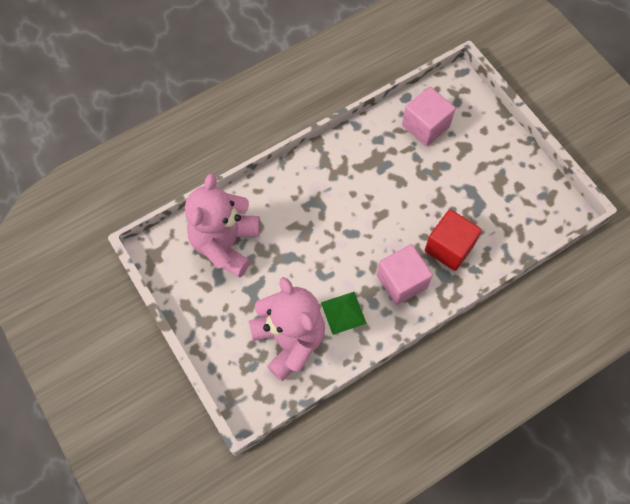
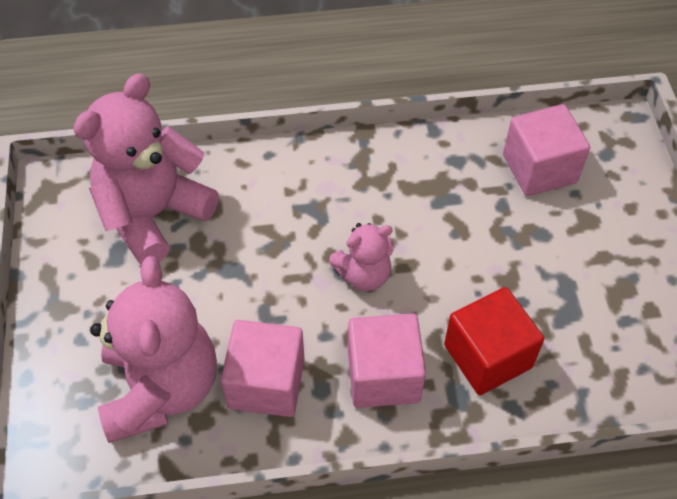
camera: 25 degrees right, 10 degrees down
(343, 312) = (266, 383): green pyramid -> pink cube
(362, 229) = (364, 274): none -> pink teddy bear

